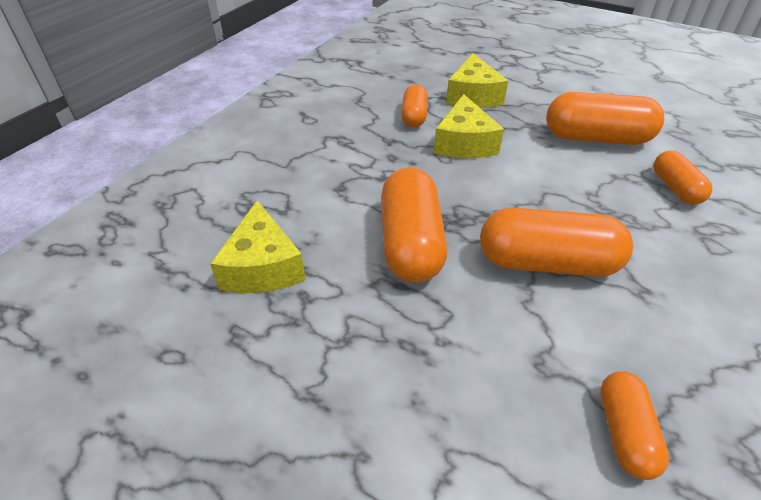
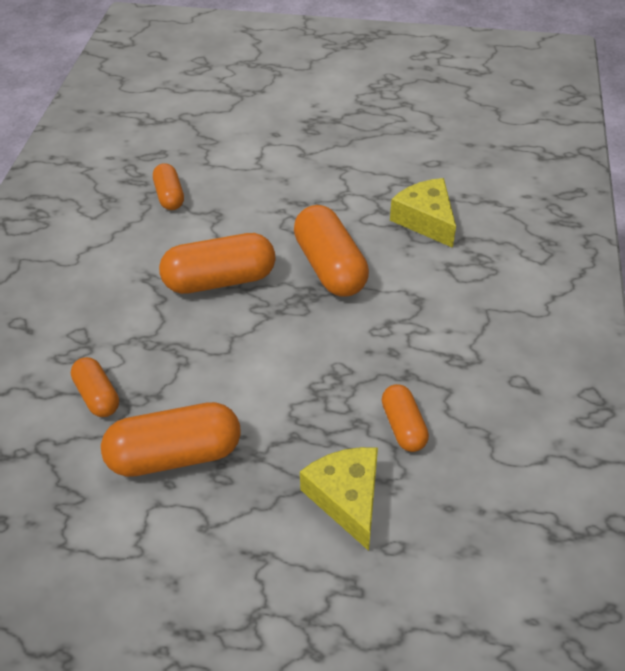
camera: 160 degrees right, 5 degrees up
(464, 143) = (327, 396): yellow cheese -> none

